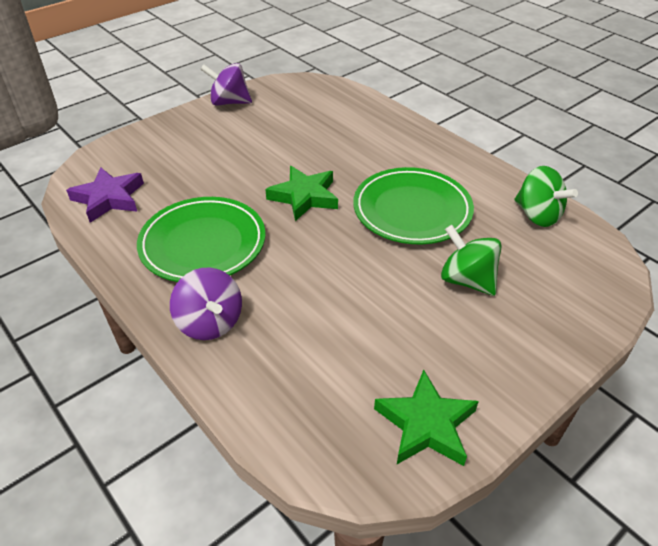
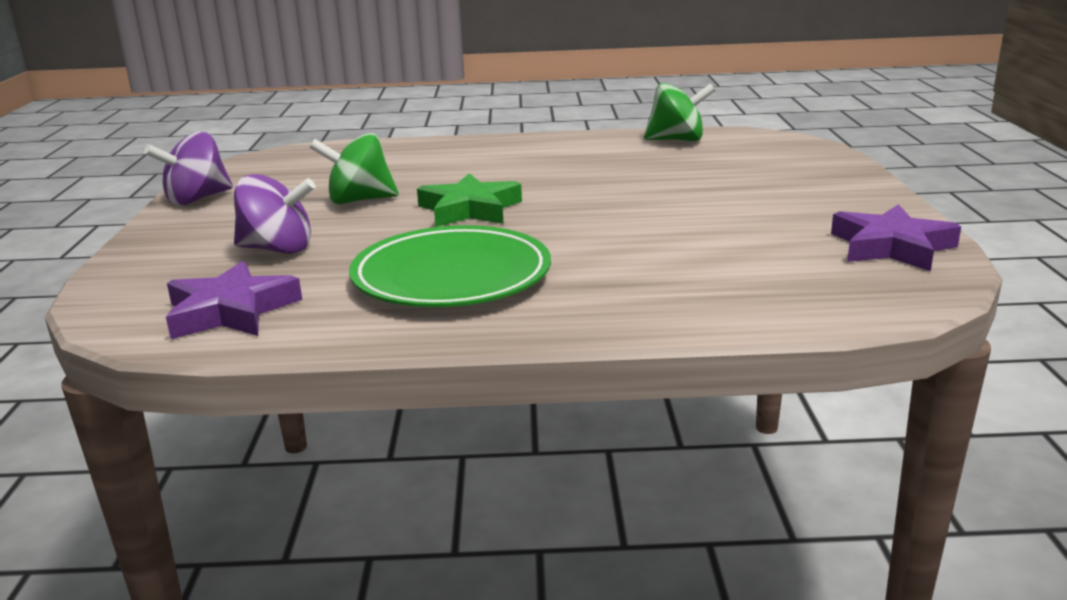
camera: 50 degrees left, 20 degrees down
(210, 323) = (605, 305): purple spinning top -> purple spinning top (278, 249)
(412, 210) = (585, 175): green plate -> none
(426, 424) = (891, 247): green star -> purple star
(467, 280) = (722, 184): green spinning top -> green spinning top (359, 200)

